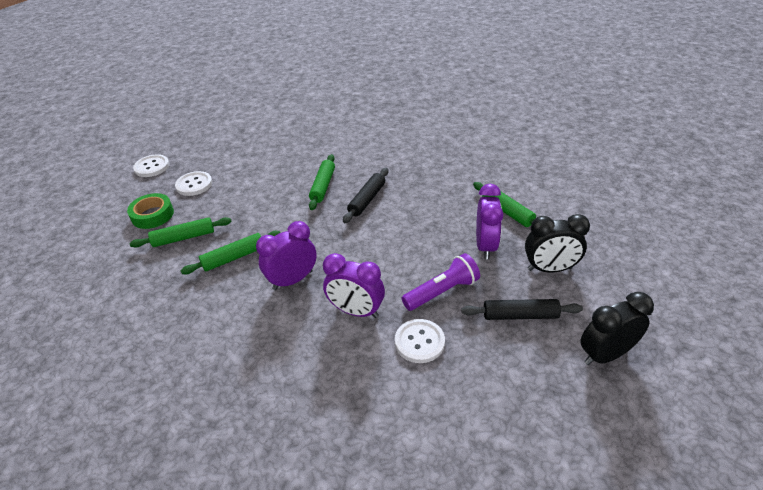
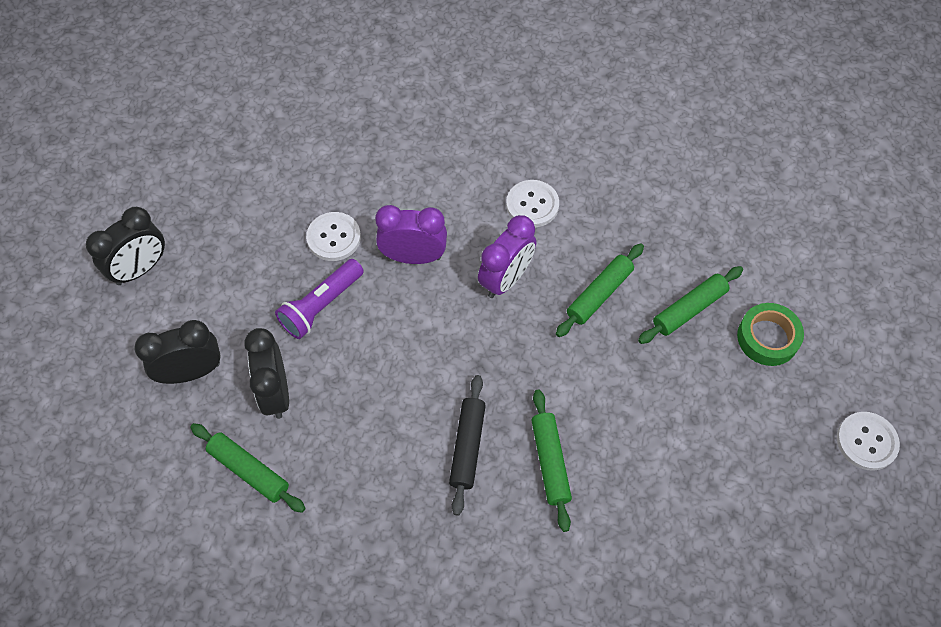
camera: 160 degrees right, 20 degrees up
(194, 184) = (759, 416): white button -> white button (532, 205)
(485, 246) = (276, 393): purple clock -> black clock
(520, 315) = (228, 295): black rolling pin -> none

